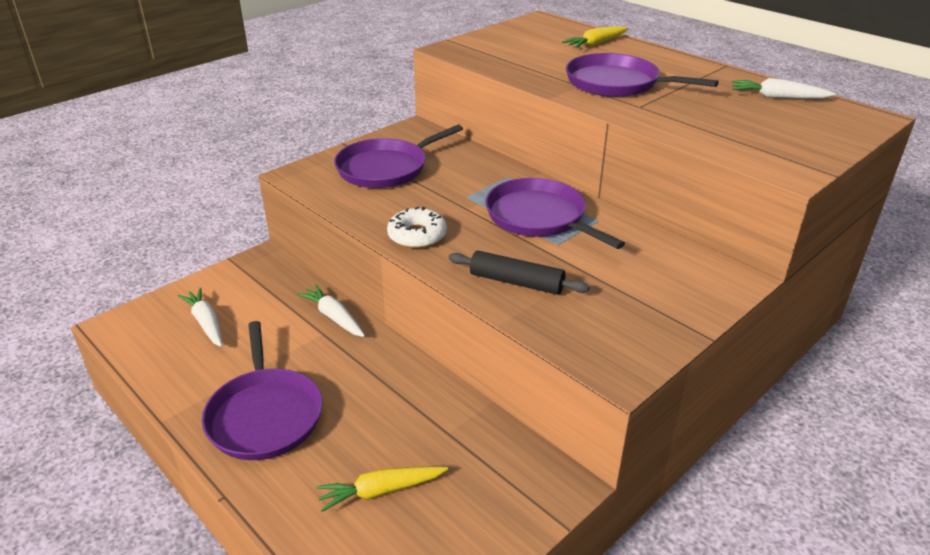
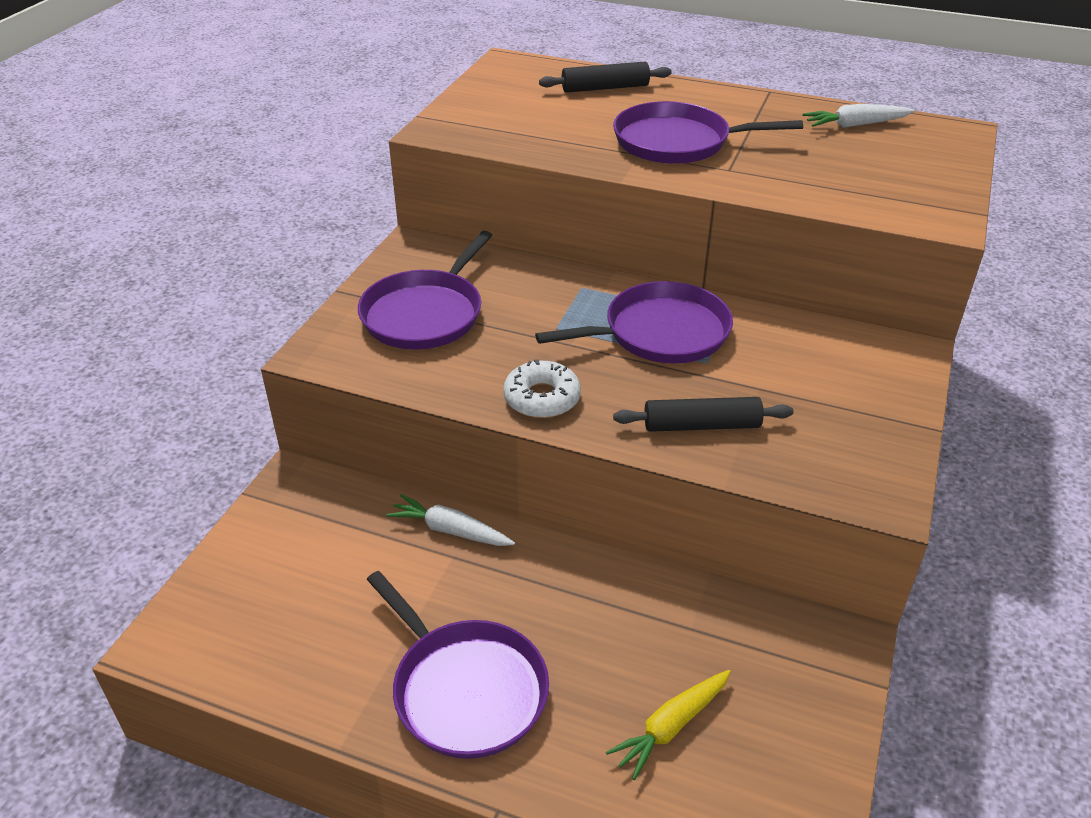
camera: 25 degrees left, 5 degrees up
(206, 323) = (288, 595): white carrot -> none
(539, 217) = (660, 333): purple pan -> purple pan turned 135 degrees clockwise
(596, 44) = (605, 88): yellow carrot -> black rolling pin

